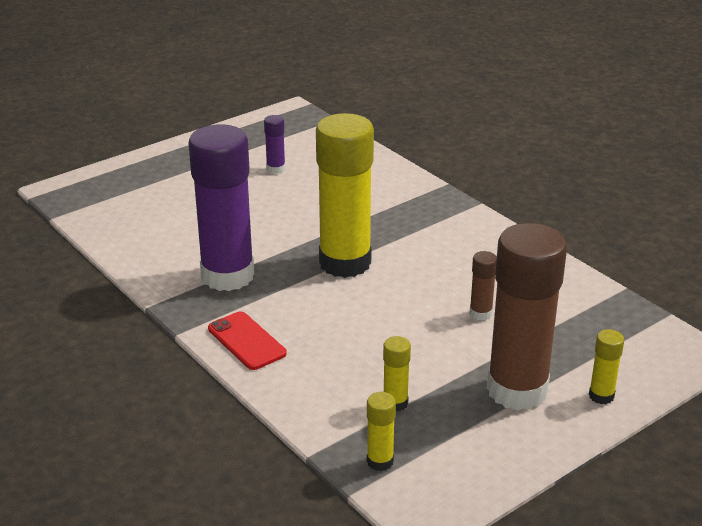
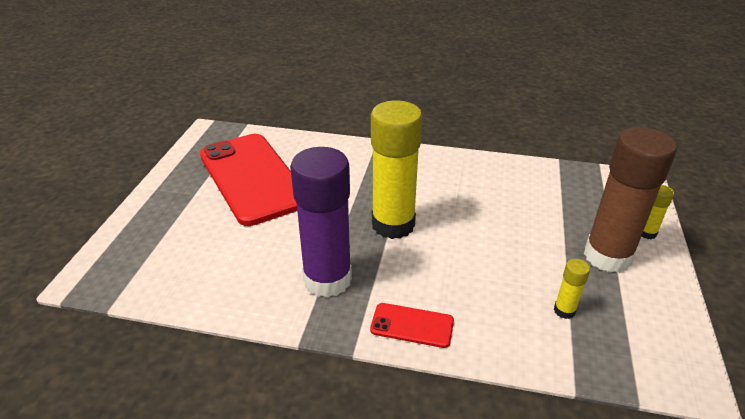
camera: 40 degrees left, 5 degrees up
(276, 169) = (252, 178): purple glue stick -> red phone
(380, 461) = (618, 362): yellow glue stick -> none
(480, 313) = (517, 216): brown glue stick -> none

